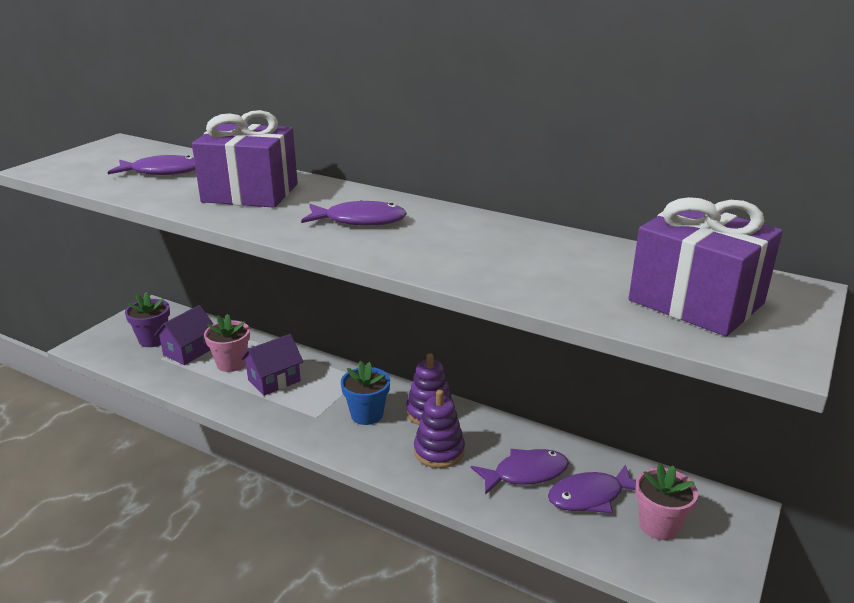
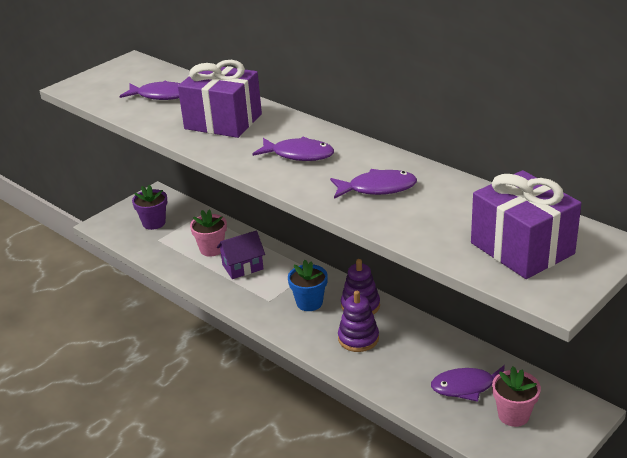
camera: 15 degrees right, 5 degrees up
(189, 351) = (180, 236): purple house -> none
(525, 473) = (422, 363): purple fish -> purple fish (377, 188)

